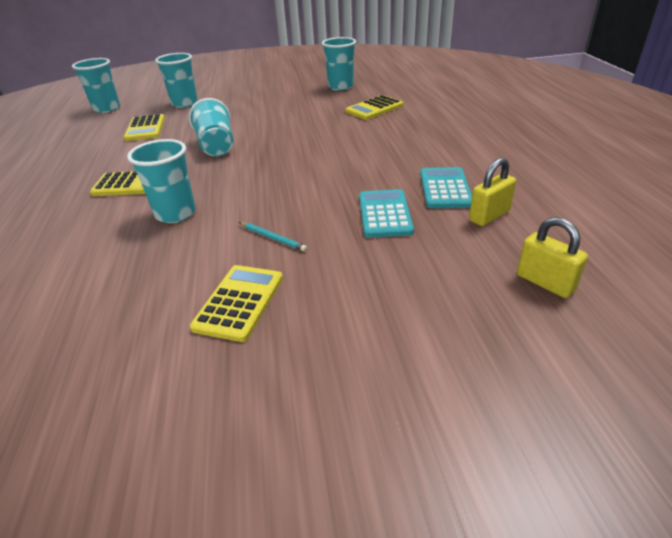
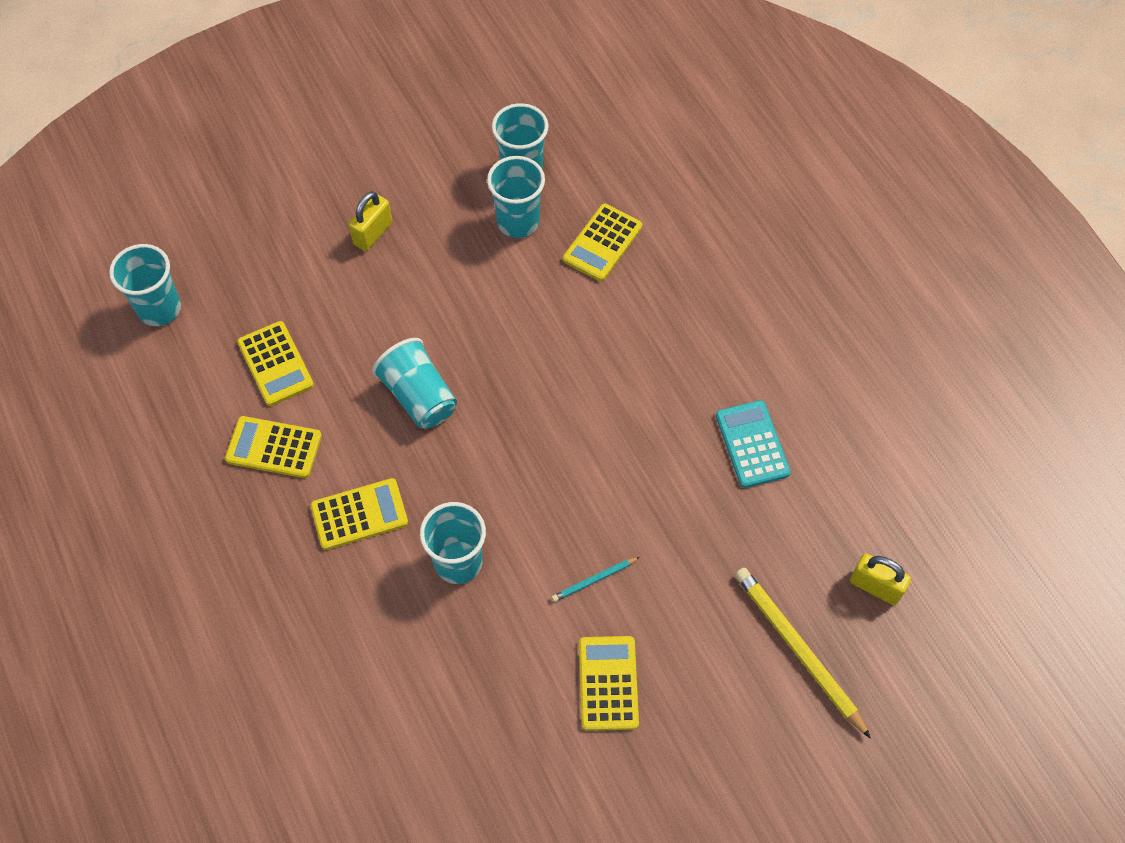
camera: 20 degrees left, 25 degrees up
(110, 154) = (274, 447): none -> yellow calculator
(184, 103) = (287, 270): turquoise cup -> turquoise cup (518, 222)
(273, 238) = (594, 580): turquoise pencil -> turquoise pencil turned 135 degrees clockwise
(384, 214) = (699, 510): turquoise calculator -> none
(446, 314) = (798, 650): none -> yellow pencil
(489, 216) = (809, 489): yellow padlock -> yellow padlock (373, 233)

